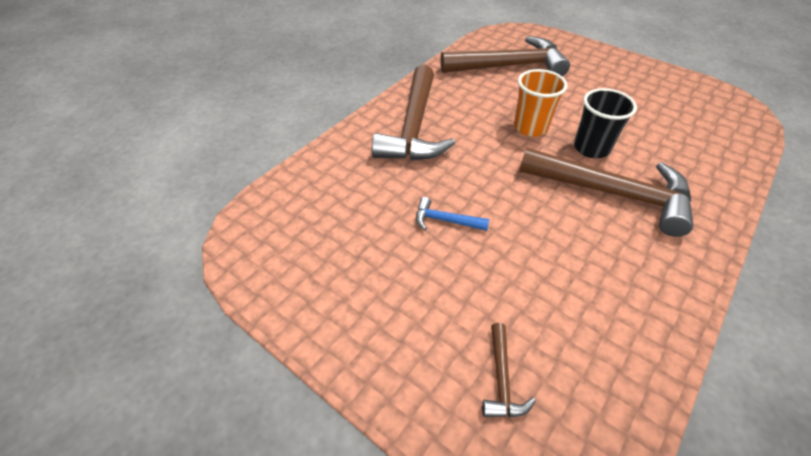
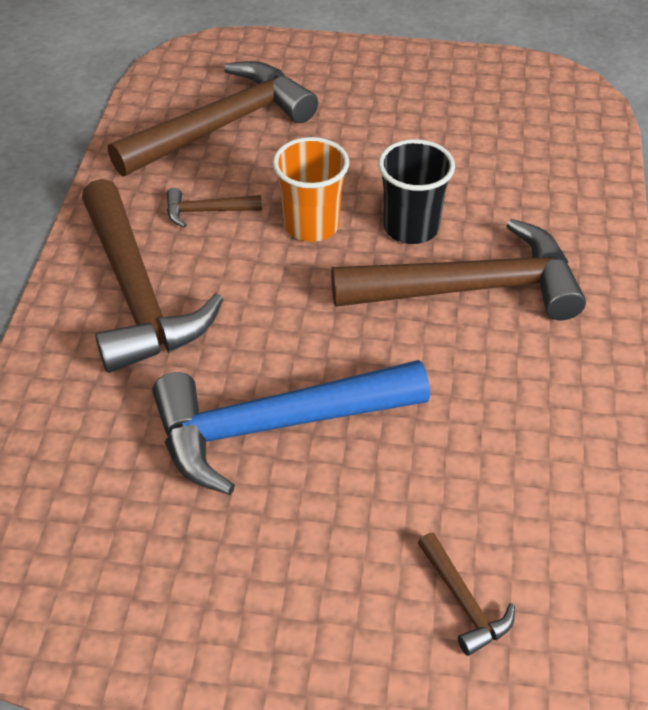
camera: 30 degrees left, 0 degrees up
(445, 220) = (275, 425): blue hammer -> blue hammer, size x2.35
(476, 102) = (207, 211): none -> brown hammer

